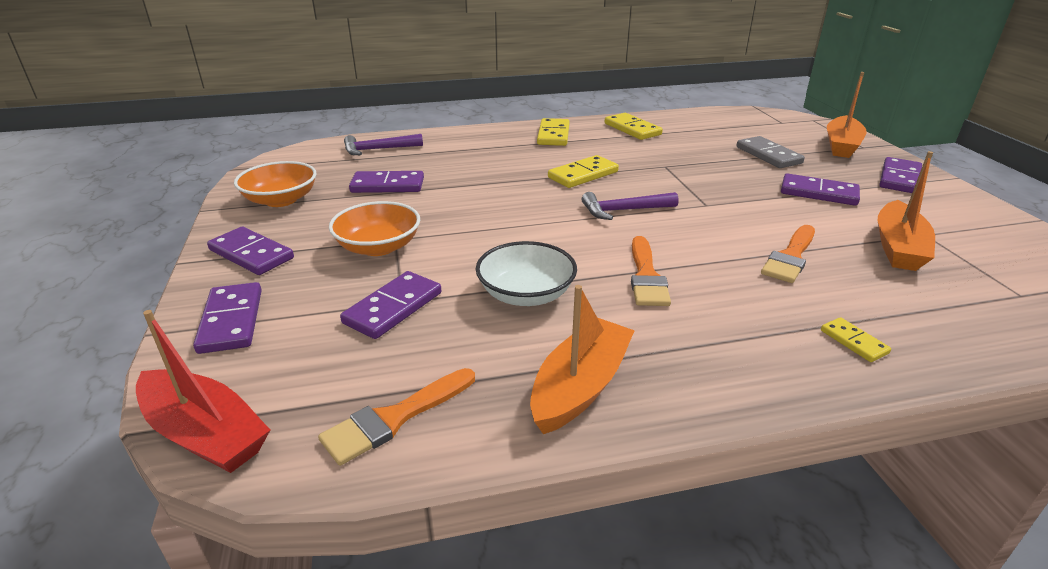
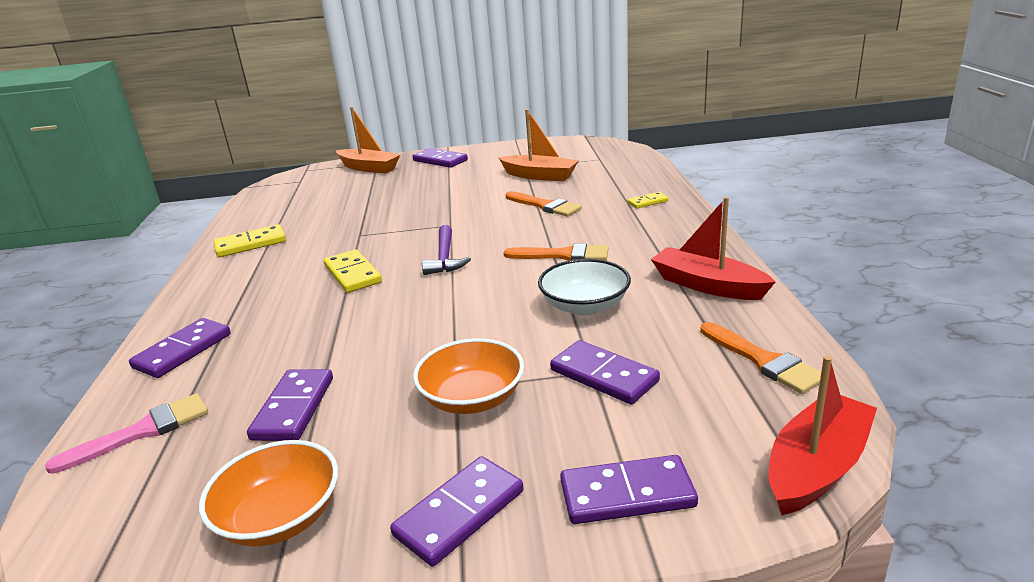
camera: 80 degrees left, 5 degrees down
(378, 149) = (142, 432): purple hammer -> pink brush
(553, 135) = (223, 289): yellow domino -> none
(580, 387) = (708, 285): orange boat -> red boat
(768, 155) = (368, 193): grey domino -> none
(818, 193) = (450, 186): purple domino -> purple domino (183, 351)

